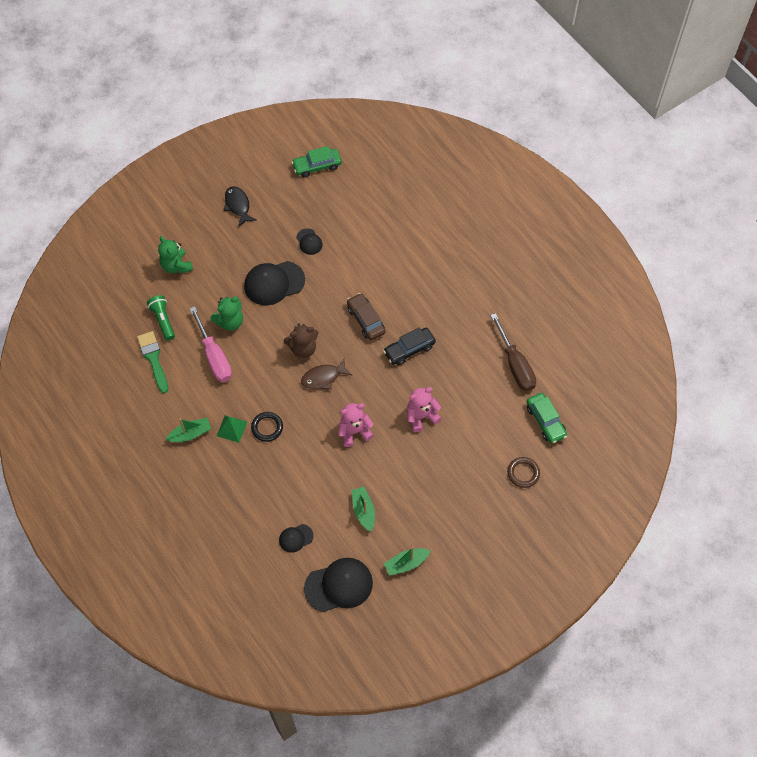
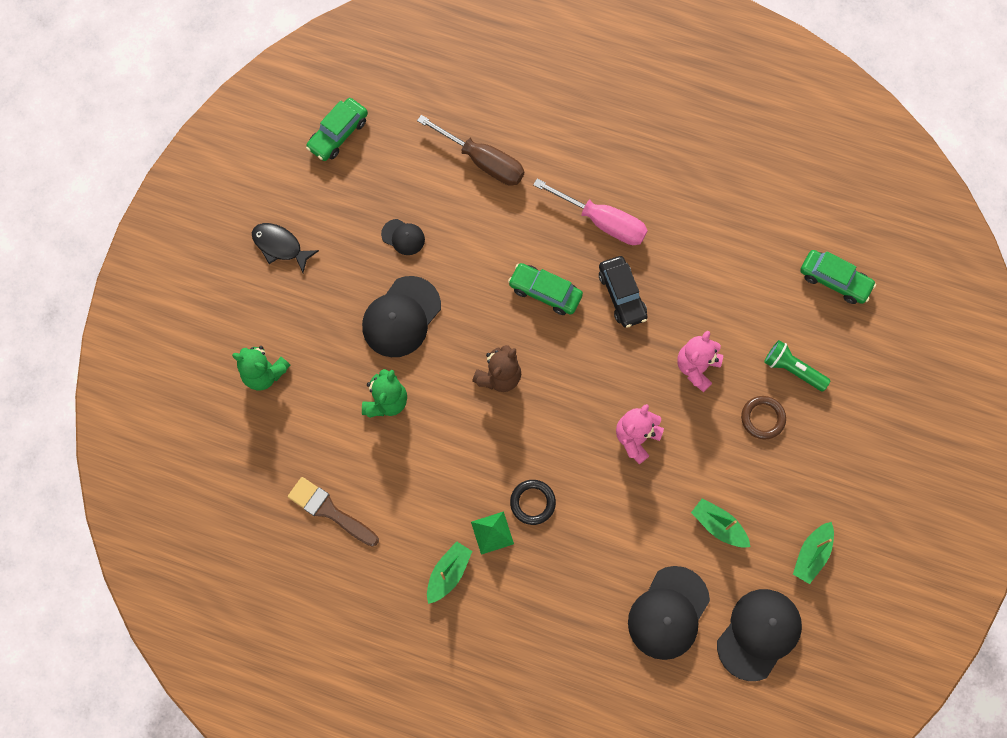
camera: 35 degrees left, 10 degrees up
(153, 359) = (329, 511): green brush -> brown brush
(163, 320) = (303, 454): green flashlight -> green flashlight (792, 369)
(214, 357) = (402, 458): pink screwdriver -> pink screwdriver (603, 222)
(295, 538) = (668, 613): black cap -> black cap, size x1.94
(323, 377) = (550, 396): brown fish -> none
(366, 320) = (545, 292): brown car -> green car
(409, 349) = (622, 295): black car -> black car turned 45 degrees counterclockwise
(515, 365) = (753, 235): brown screwdriver -> brown screwdriver (484, 162)
(523, 473) = (856, 358): brown ring -> brown ring (762, 418)

